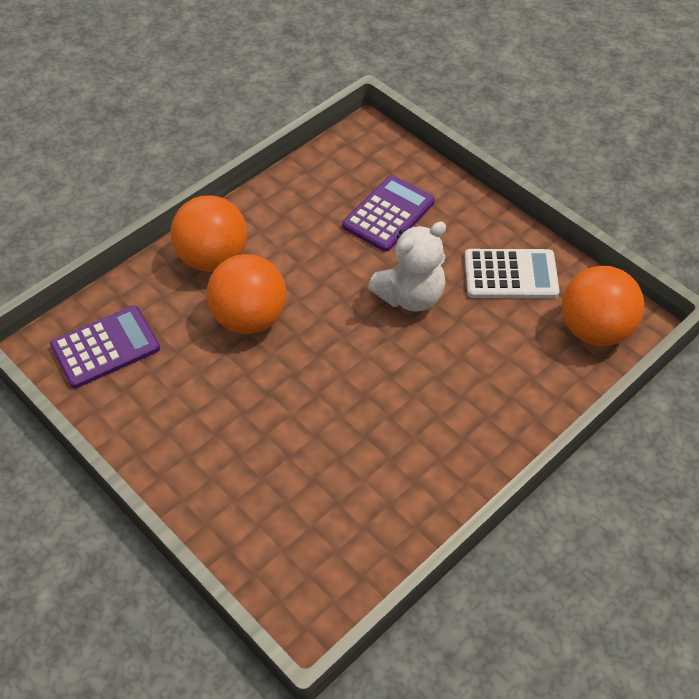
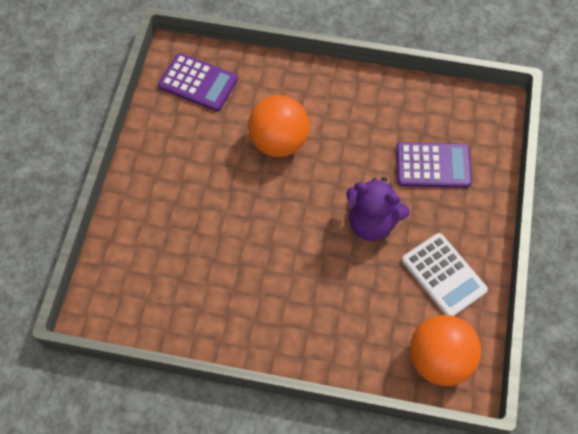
camera: 55 degrees right, 10 degrees up
(213, 258) = (309, 90): orange ball -> none
(410, 296) = (372, 223): white teddy bear -> purple teddy bear

